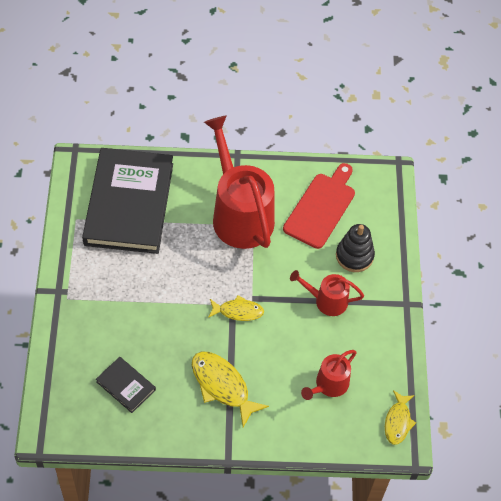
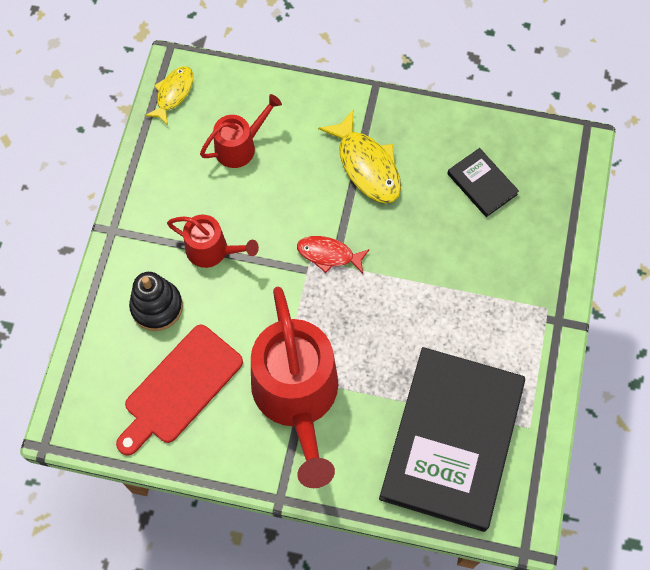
camera: 165 degrees left, 10 degrees up
(238, 311) = (328, 255): yellow fish -> red fish

